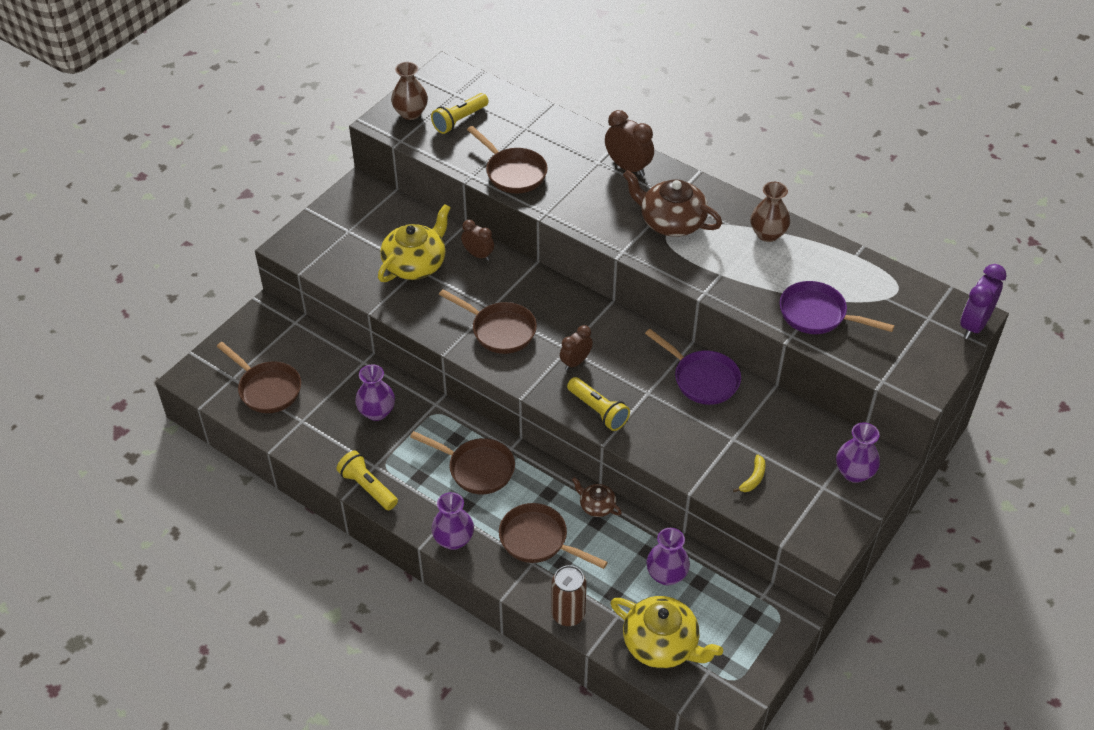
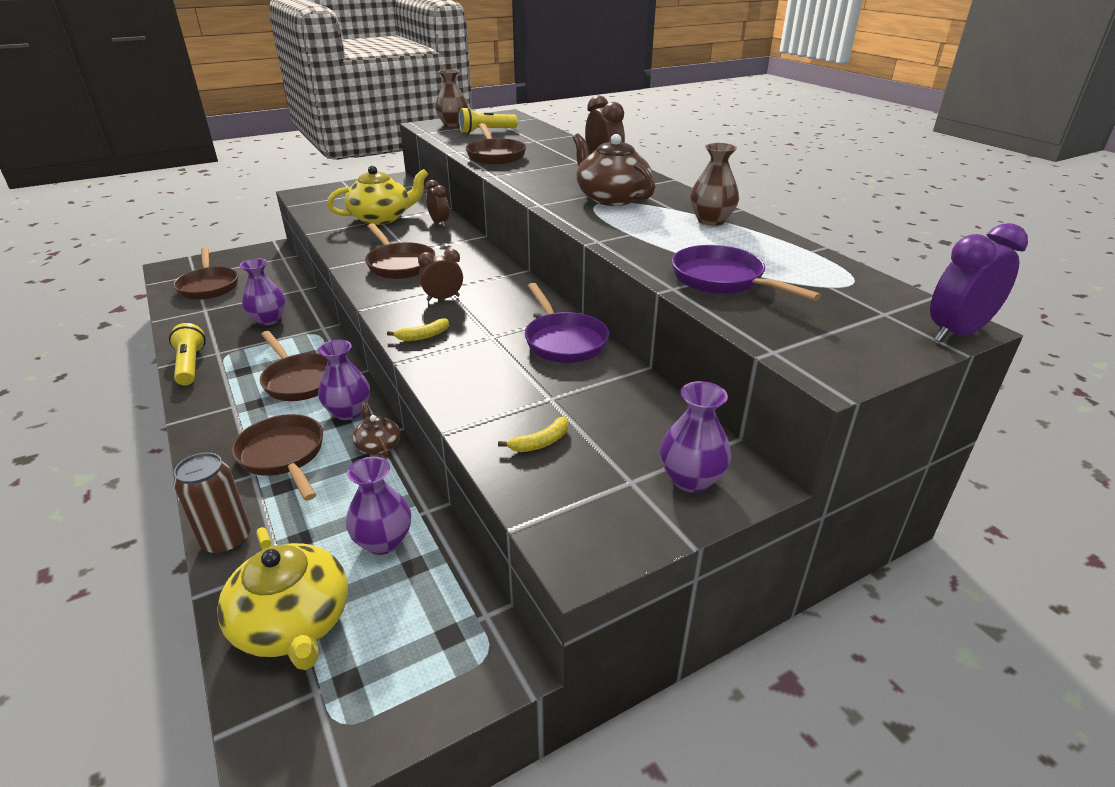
camera: 25 degrees right, 15 degrees down
(453, 540) = (206, 427): purple vase -> purple vase (348, 412)
(598, 411) = (423, 336): yellow flashlight -> yellow banana

